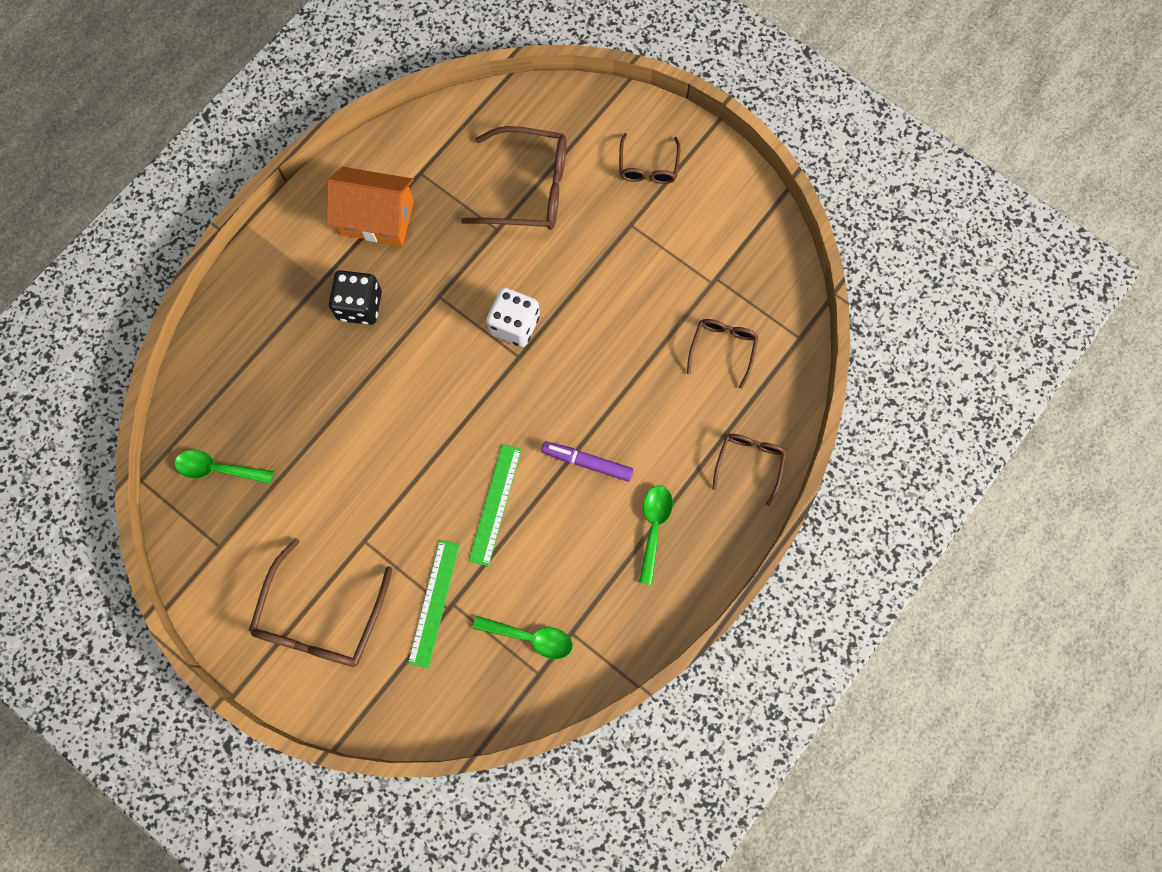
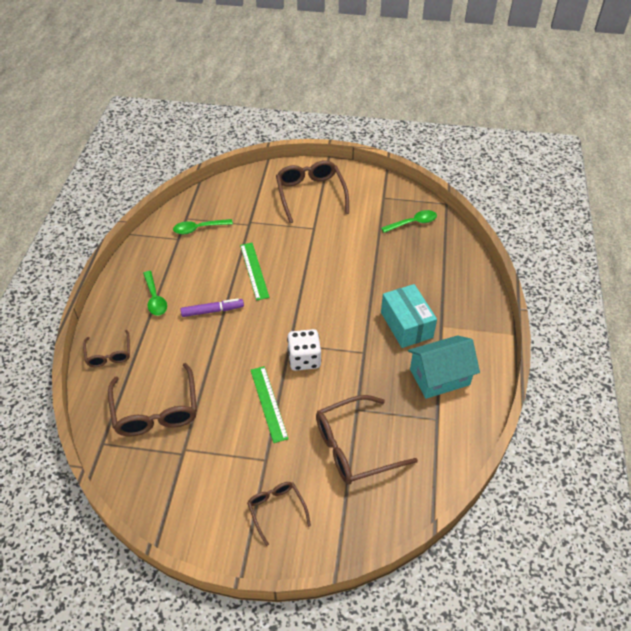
camera: 150 degrees right, 25 degrees down
(360, 306) = (406, 325): black dice -> turquoise box
(377, 218) = (439, 377): orange house -> turquoise house
(434, 603) = (258, 221): green ruler -> green ruler (268, 403)
(722, 349) = (156, 410): brown glasses -> brown glasses, size x1.76

